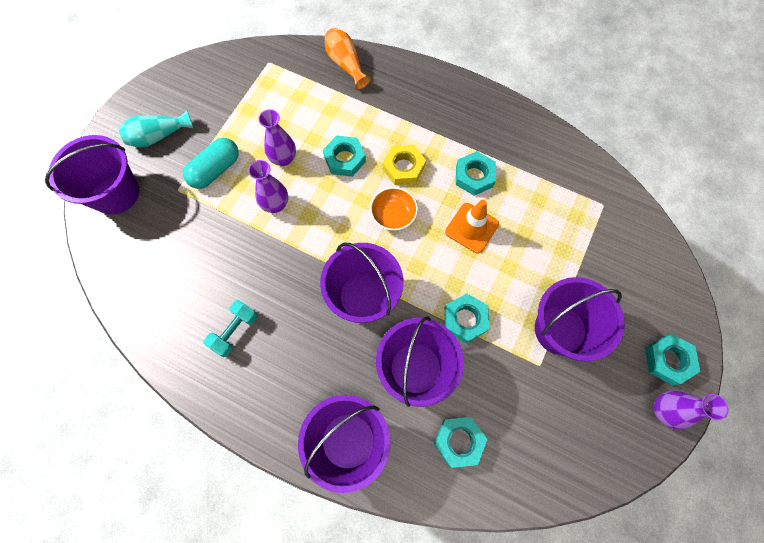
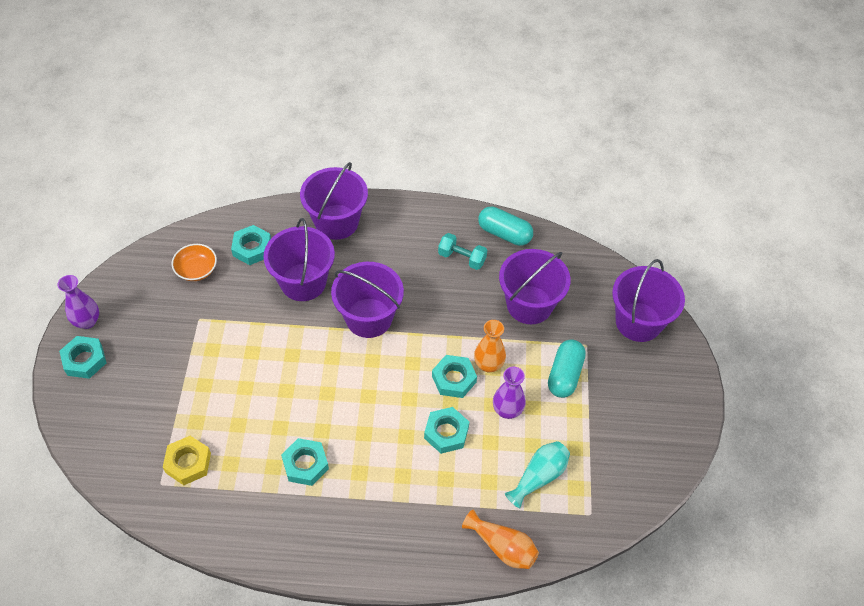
camera: 155 degrees right, 15 degrees down
(158, 136) = (642, 386): turquoise vase -> turquoise vase (539, 477)
(172, 344) = (504, 233): none -> turquoise capsule
(235, 331) = (462, 258): turquoise dumbbell -> turquoise dumbbell turned 75 degrees counterclockwise
(275, 204) = (488, 364): purple vase -> orange vase
(393, 215) = (372, 395): orange bowl -> orange bowl (196, 270)
(403, 167) = (382, 446): yellow nut -> yellow nut (188, 463)
(465, 319) = (273, 331): turquoise nut -> turquoise nut (454, 379)
(471, 228) = (291, 410): orange traffic cone -> none
(560, 330) = (186, 351): purple bucket -> purple bucket (529, 305)

